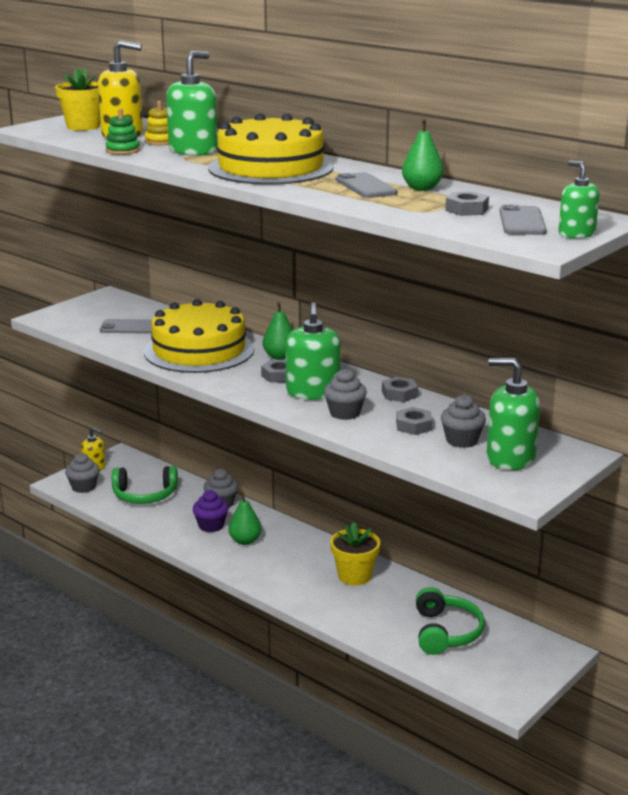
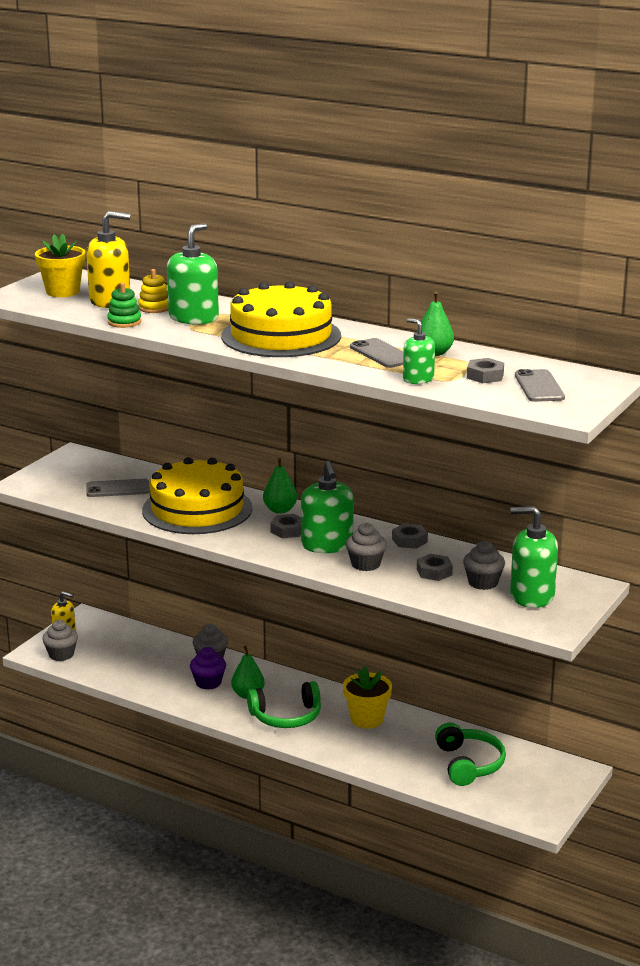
camera: 10 degrees left, 0 degrees up
(144, 495) = (128, 657): green headphones -> green headphones (286, 716)
(576, 233) = (590, 397): green soap dispenser -> green soap dispenser (418, 379)

